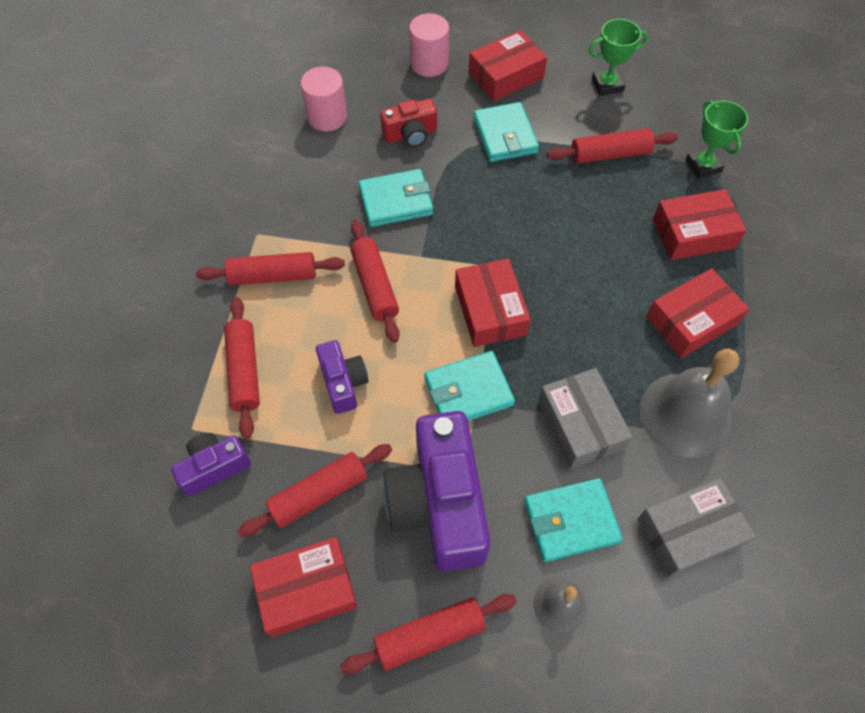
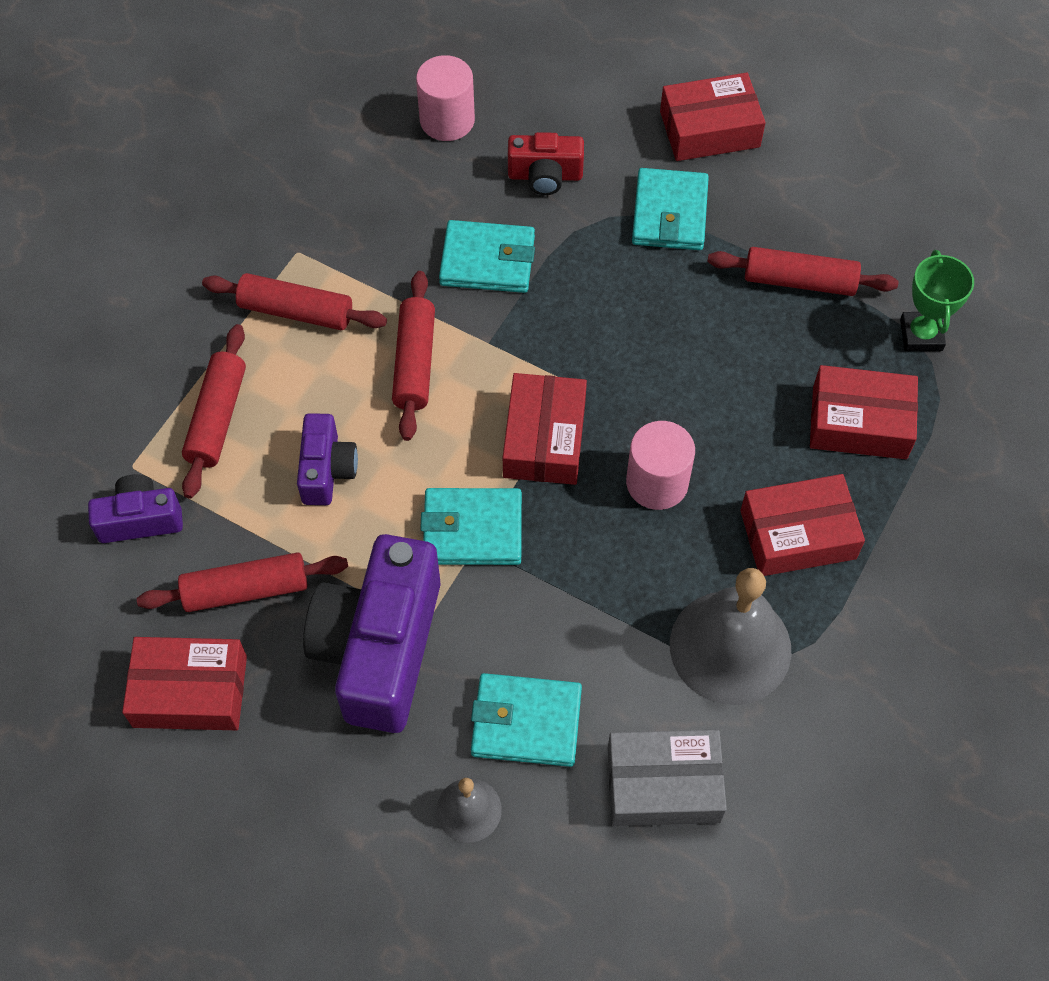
camera: 20 degrees right, 0 degrees up
(429, 63) = (613, 83): pink cylinder -> pink cylinder (657, 483)
(430, 635) = (306, 789): red rolling pin -> none
(580, 424) = (592, 614): grey box -> none
(607, 85) = (844, 182): green trophy -> none

